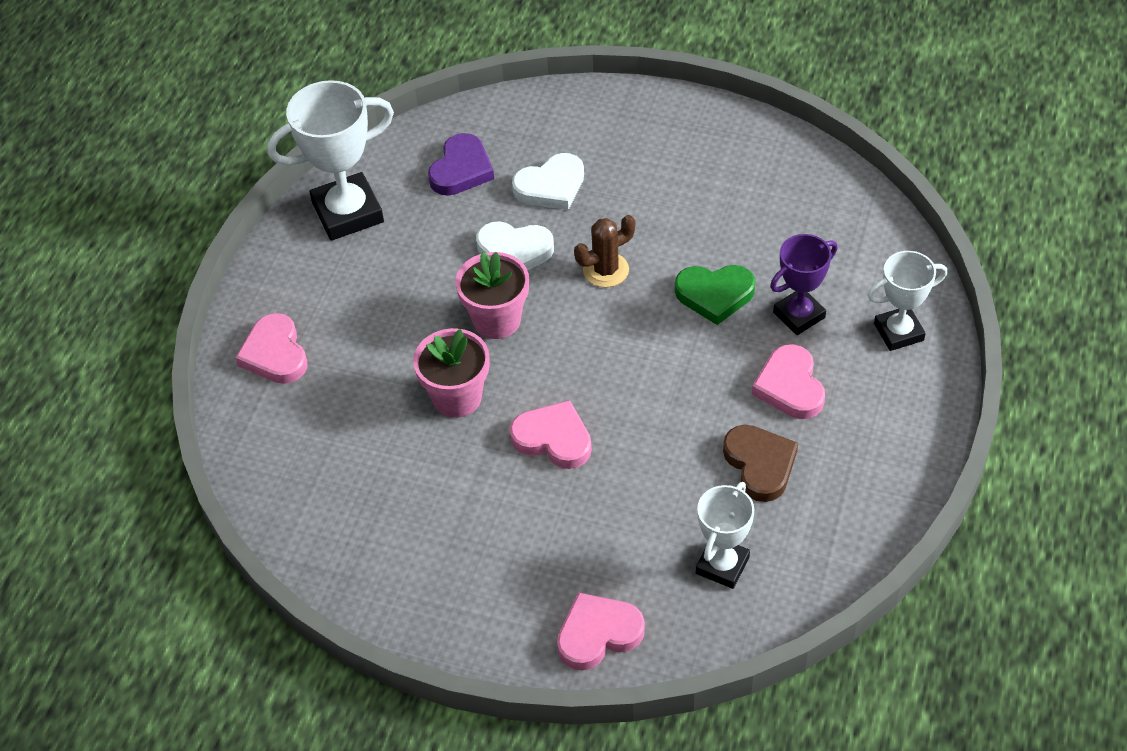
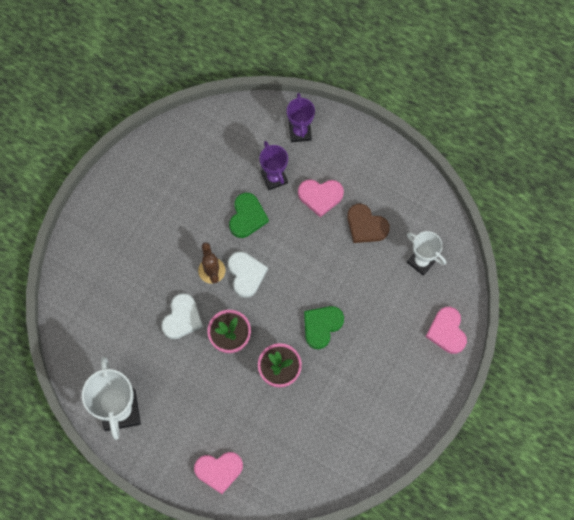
camera: 80 degrees left, 20 degrees up
(461, 169) = (106, 335): purple heart -> none
(551, 186) = (137, 286): white heart -> white heart (246, 274)
(553, 438) = (321, 326): pink heart -> green heart
(760, 464) = (366, 226): brown heart -> brown heart turned 135 degrees counterclockwise
(898, 332) = (300, 132): white trophy -> purple trophy

